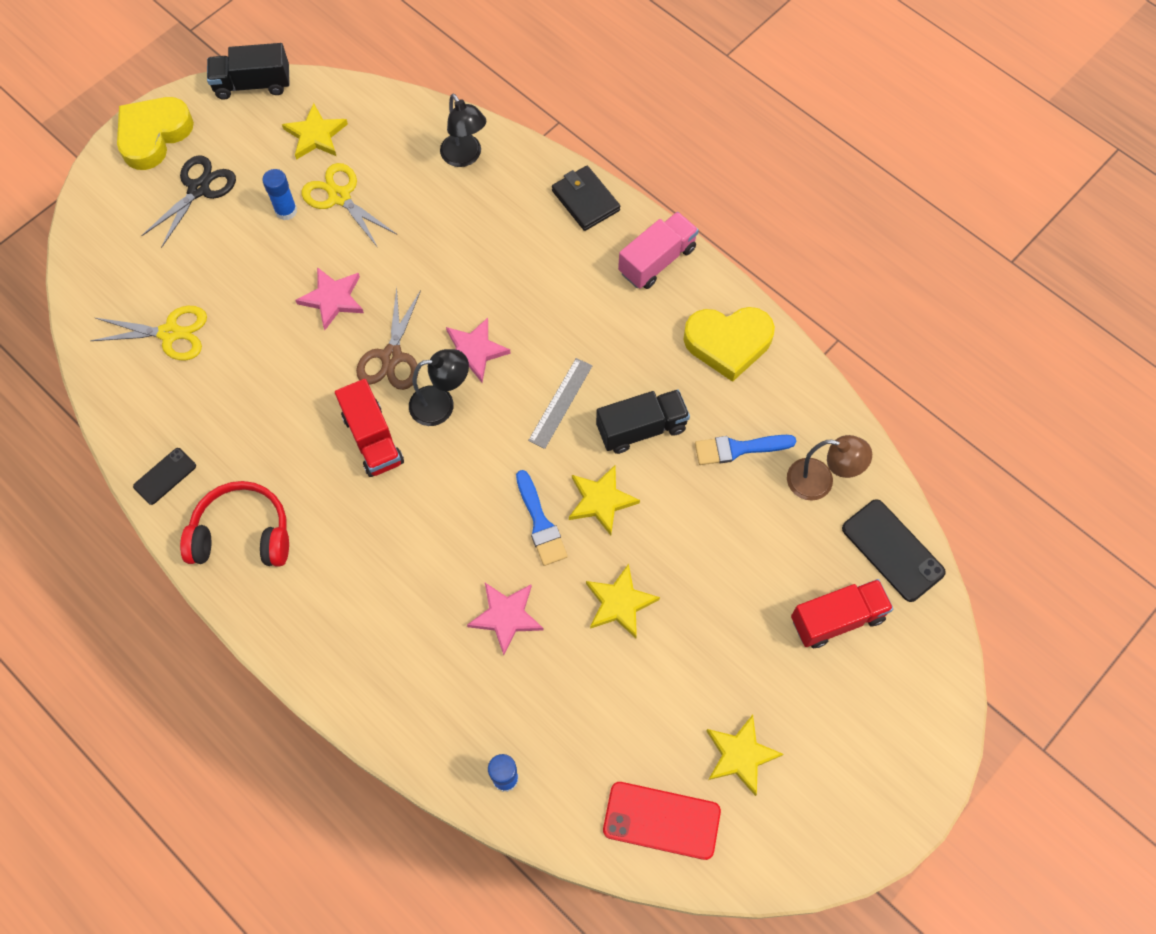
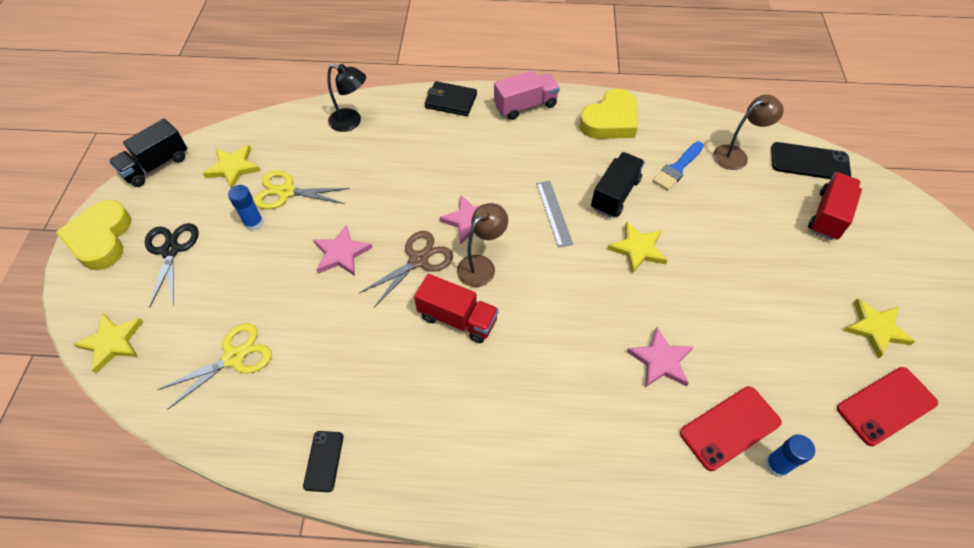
camera: 40 degrees left, 10 degrees down
(242, 534) = (426, 454): red headphones -> none
(391, 356) = (418, 260): brown scissors -> brown scissors turned 105 degrees counterclockwise
(441, 404) = (481, 265): black lamp -> brown lamp
(501, 718) = (730, 428): none -> red phone
(540, 523) = (617, 288): blue brush -> none
(620, 603) = (714, 298): yellow star -> yellow star (112, 342)
(657, 260) = (525, 106): pink truck -> pink truck turned 60 degrees clockwise

